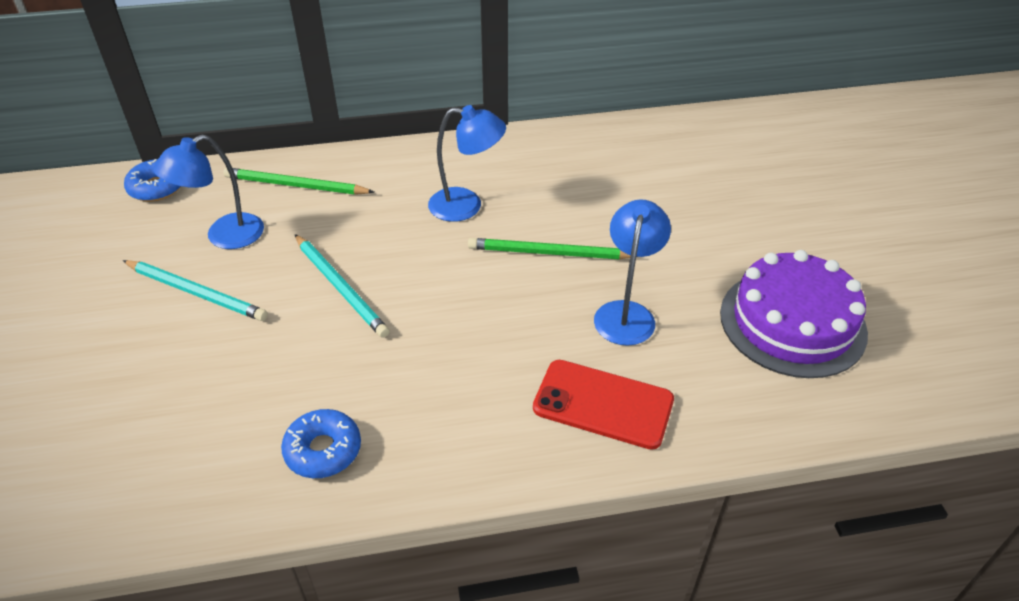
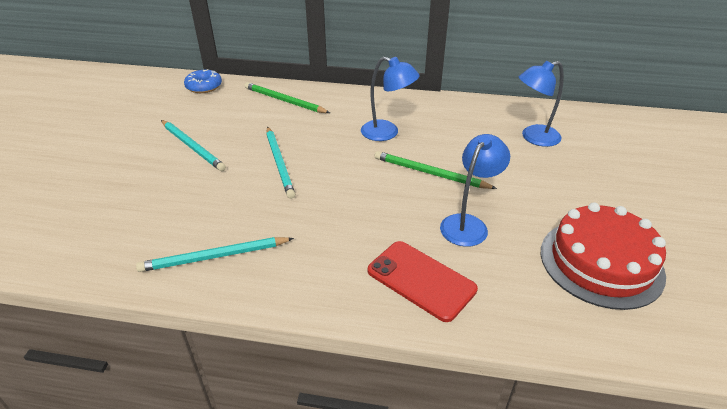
camera: 20 degrees right, 5 degrees down
(224, 236) = (226, 120): blue lamp -> blue lamp (533, 137)
(323, 450) = (214, 257): blue donut -> turquoise pencil
(792, 322) = (601, 262): purple cake -> red cake

